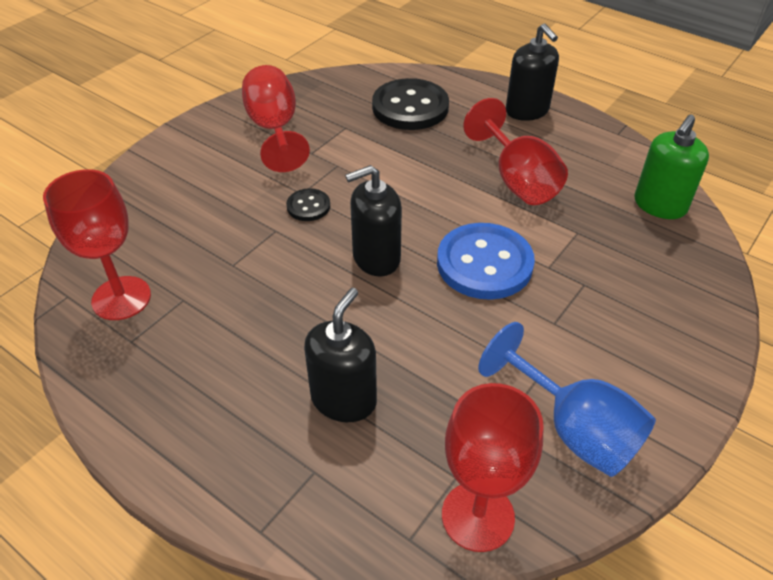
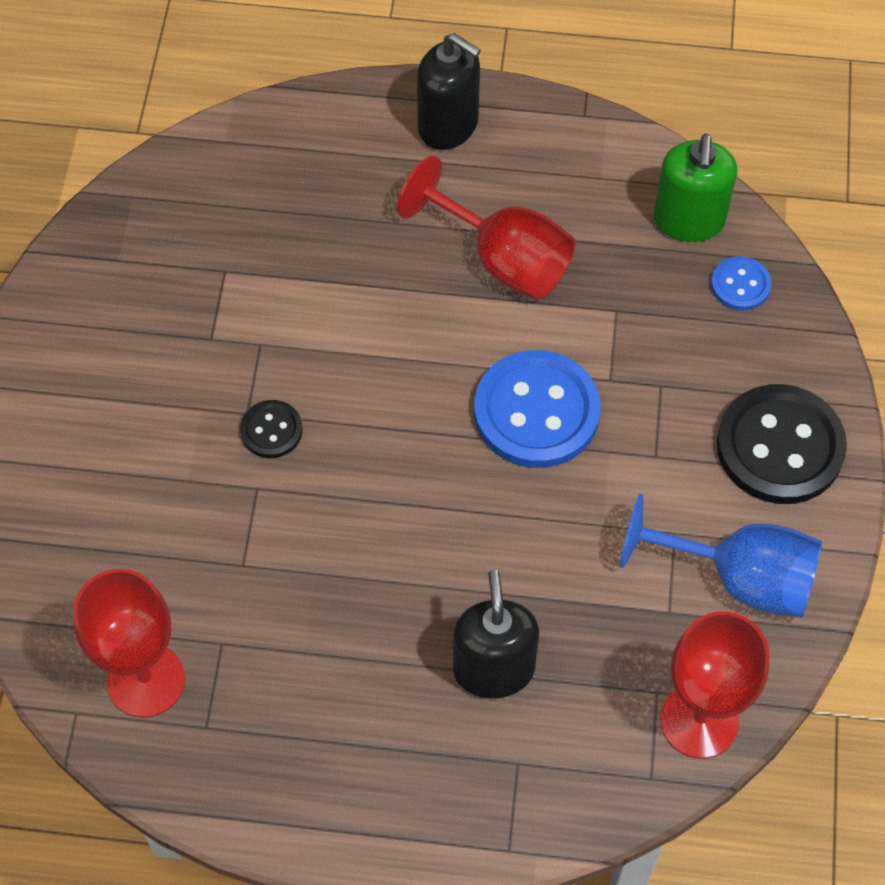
camera: 30 degrees left, 15 degrees up
(275, 130) = (131, 322): red goblet -> none
(376, 258) = (407, 467): black soap dispenser -> none
(410, 107) = (289, 191): black button -> black button (780, 447)
(679, 252) = (740, 285): none -> blue button

